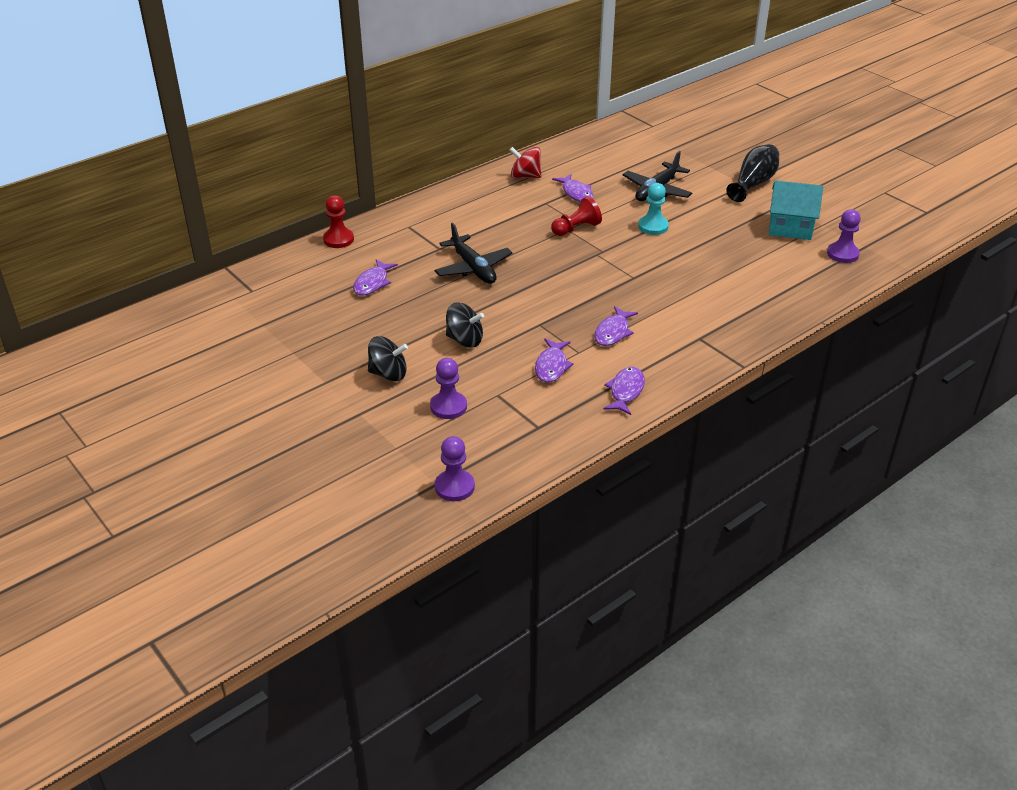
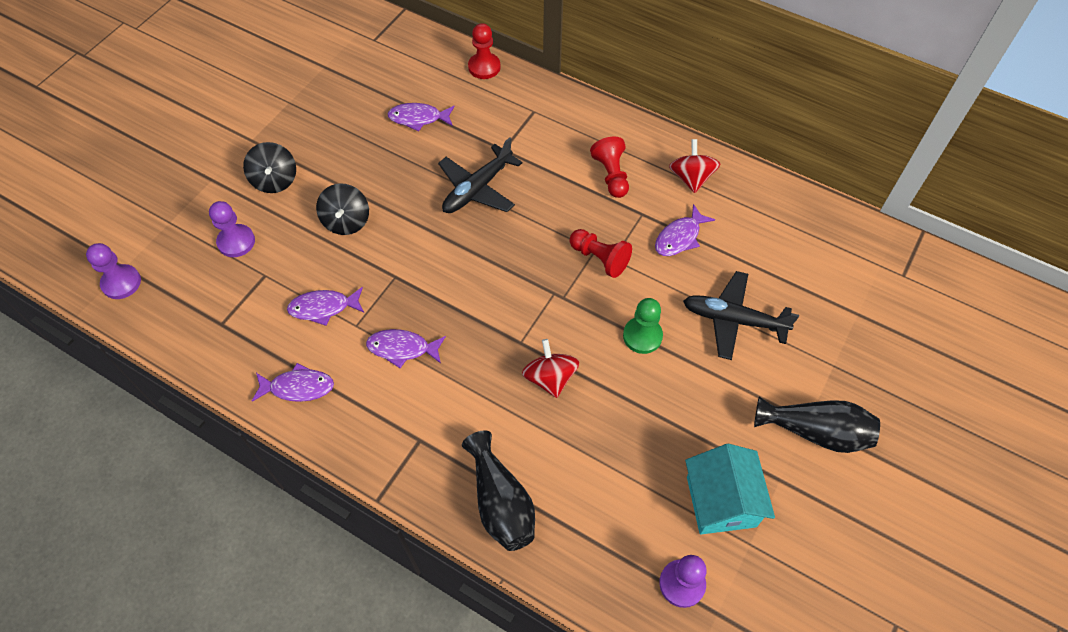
camera: 70 degrees right, 20 degrees up
(500, 207) = (611, 175): none -> red pawn
(653, 226) = (642, 336): turquoise pawn -> green pawn
(670, 271) = (550, 378): none -> red spinning top
(763, 311) = (500, 502): none -> black vase

